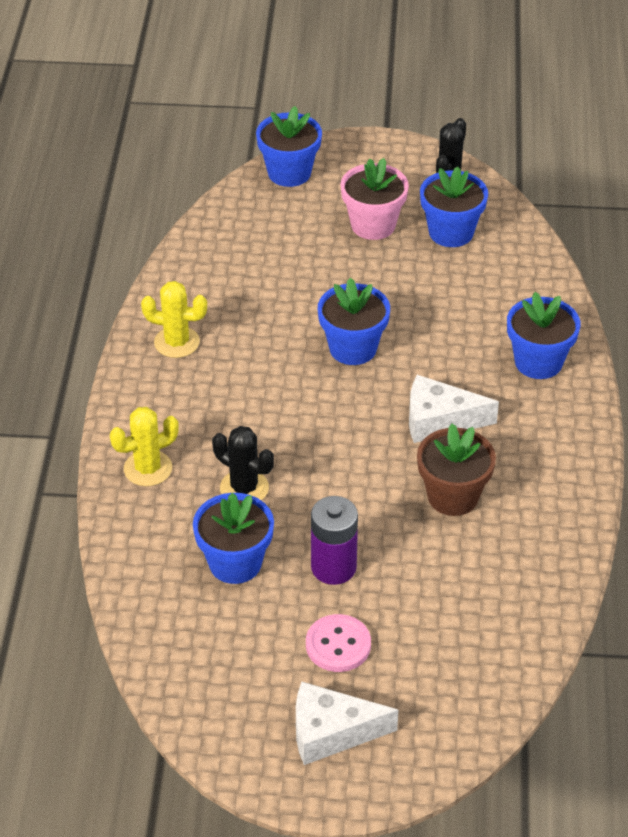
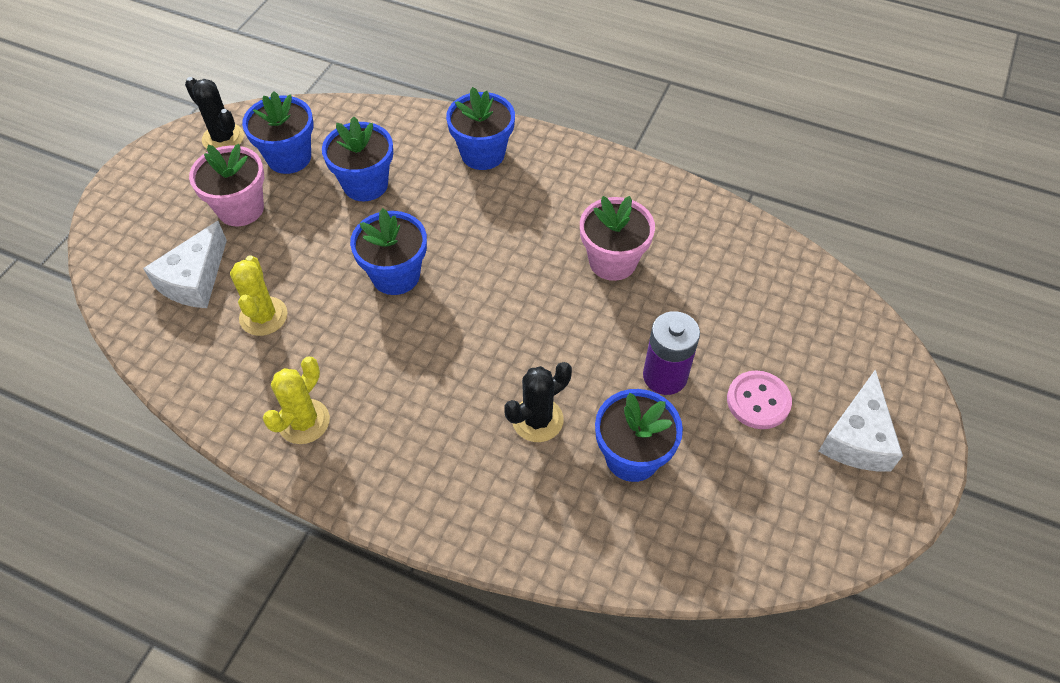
camera: 70 degrees left, 10 degrees up
(148, 468) = (473, 501): yellow cactus -> yellow cactus (263, 316)
(289, 173) = (118, 250): blue flower pot -> blue flower pot (365, 184)
(439, 420) = (519, 241): white cheese -> white cheese (194, 279)
(453, 496) = (612, 261): brown flower pot -> pink flower pot

